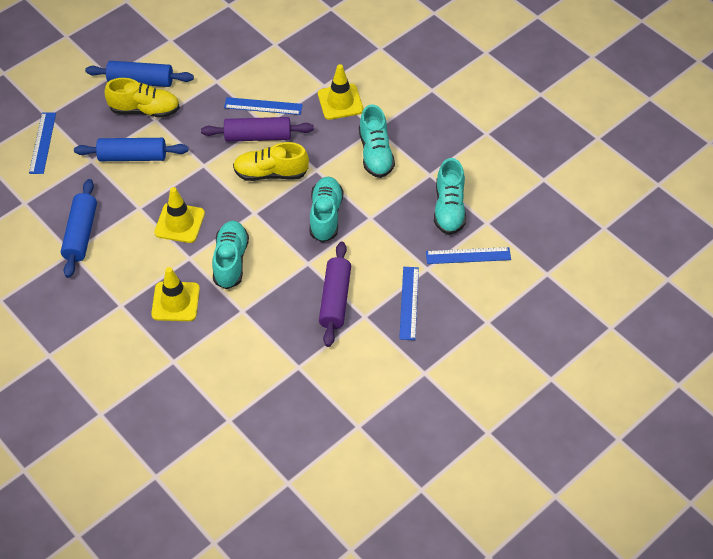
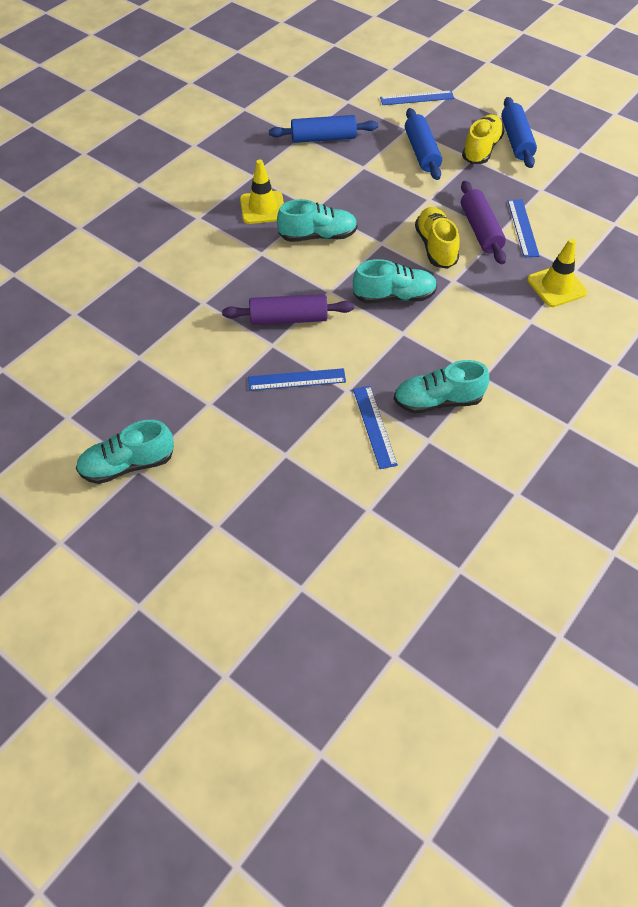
camera: 80 degrees right, 0 degrees up
(145, 110) = (481, 149): yellow shoe -> yellow shoe turned 150 degrees counterclockwise
(179, 223) = (353, 195): yellow traffic cone -> none
(375, 153) = (494, 325): turquoise shoe -> turquoise shoe (128, 464)

